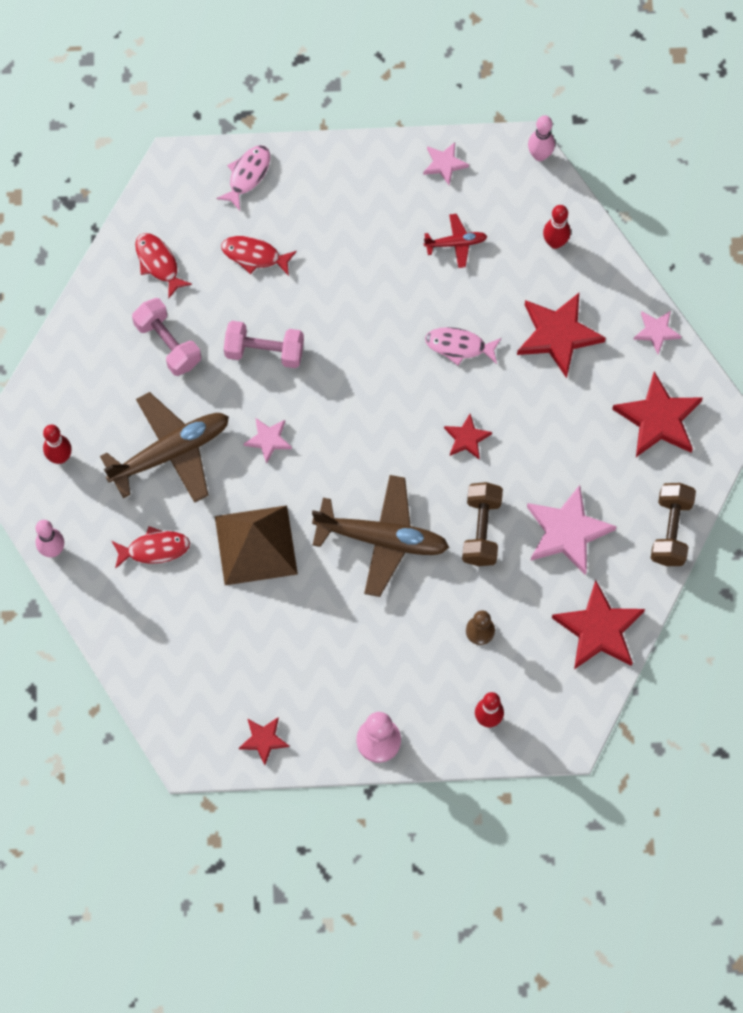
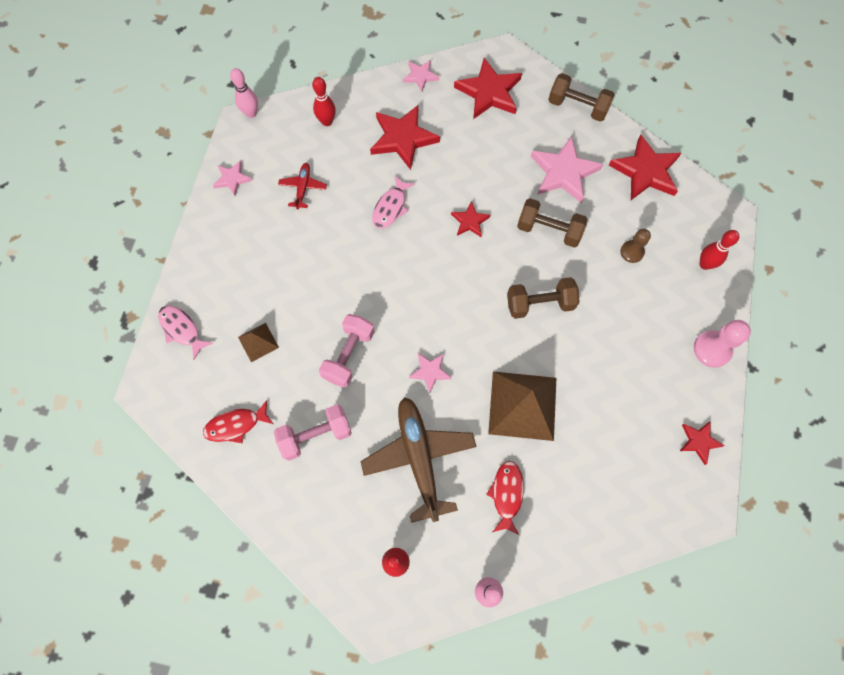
camera: 75 degrees left, 0 degrees up
(254, 255) = (258, 342): red fish -> brown pyramid
(382, 539) = (540, 304): brown plane -> brown dumbbell

